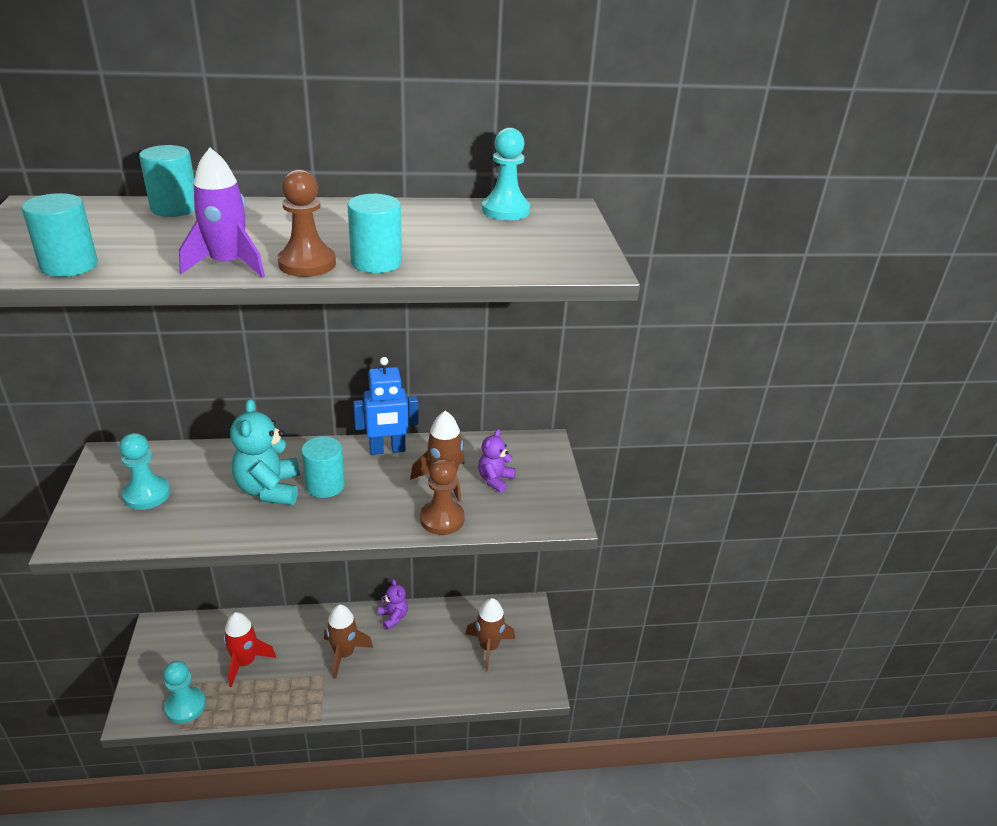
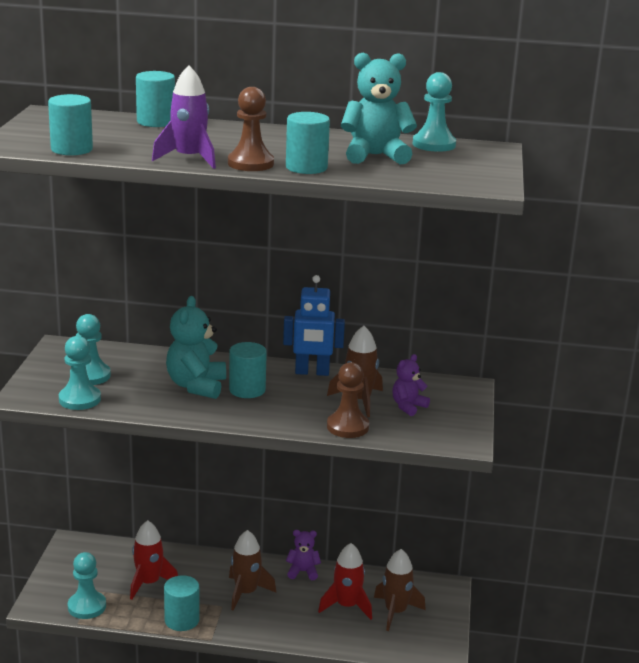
camera: 15 degrees right, 10 degrees down
(139, 532) = (79, 399): none -> turquoise pawn
(286, 702) = (182, 620): none -> turquoise cylinder
(393, 617) = (303, 572): purple teddy bear -> purple teddy bear turned 75 degrees counterclockwise
(443, 649) = (347, 606): none -> red rocket
(449, 234) = (375, 156): none -> turquoise teddy bear

